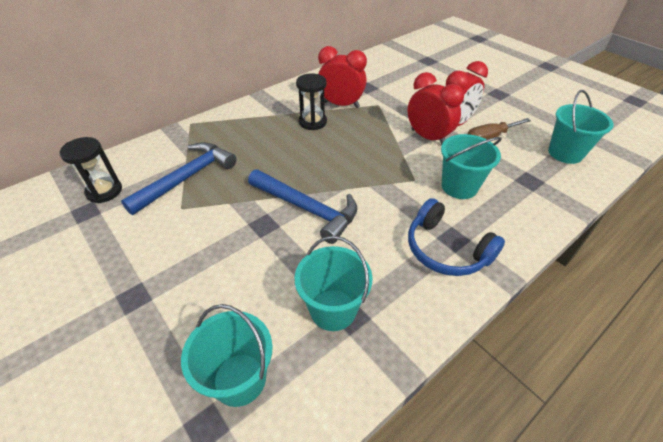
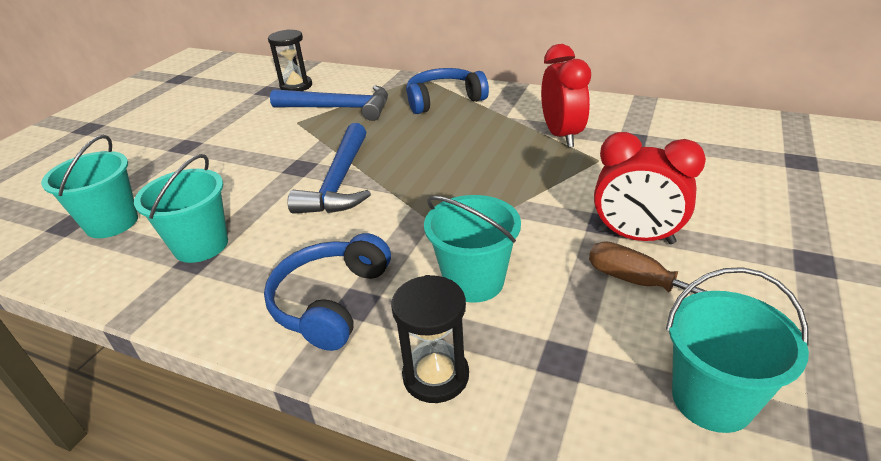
camera: 65 degrees right, 10 degrees down
(241, 127) = (443, 100): none -> blue headphones
(312, 122) = (500, 131): black hourglass -> black hourglass (436, 376)
(428, 137) = (567, 222): red clock -> none

